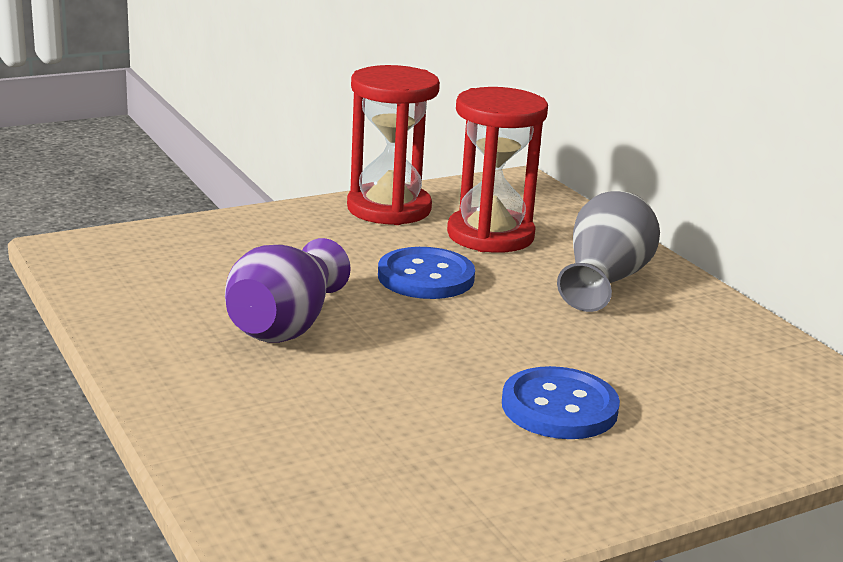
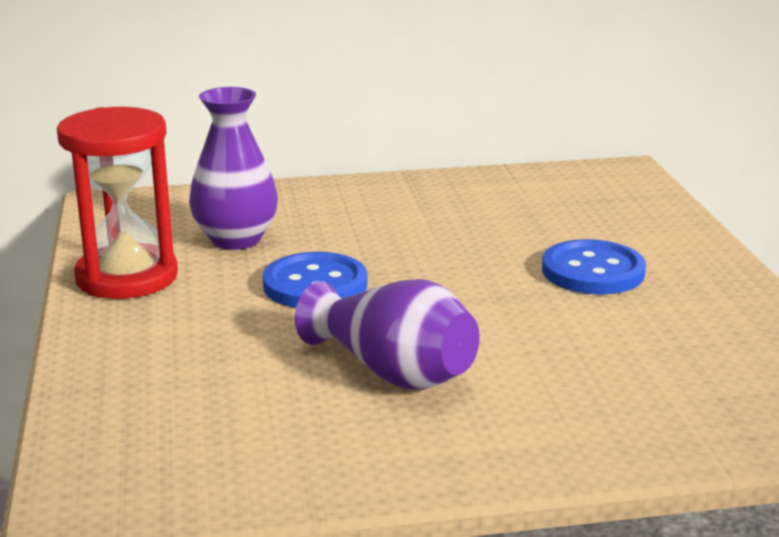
camera: 70 degrees left, 0 degrees up
(490, 235) = (236, 239): red hourglass -> purple vase
(605, 280) = (366, 211): grey vase -> none

